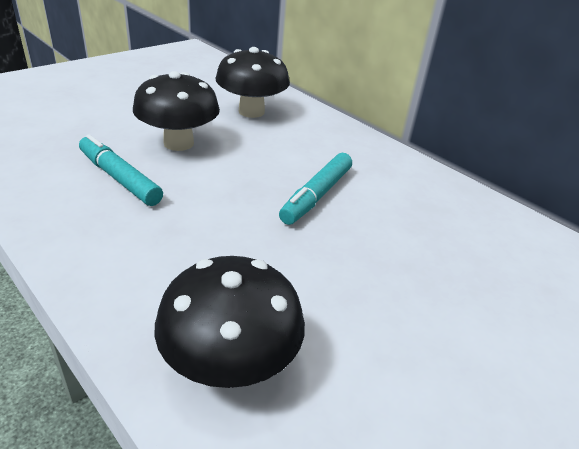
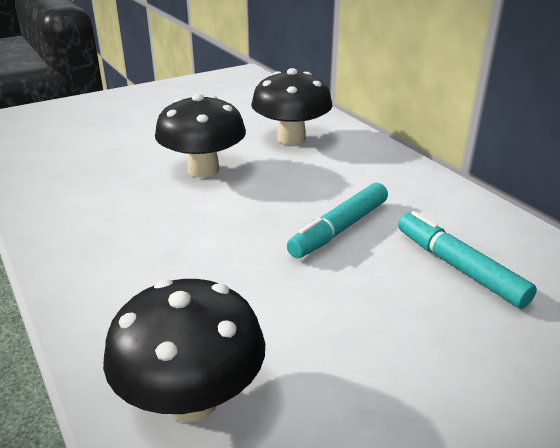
camera: 15 degrees right, 5 degrees down
(119, 178) = (133, 203): turquoise marker -> turquoise marker (458, 267)

